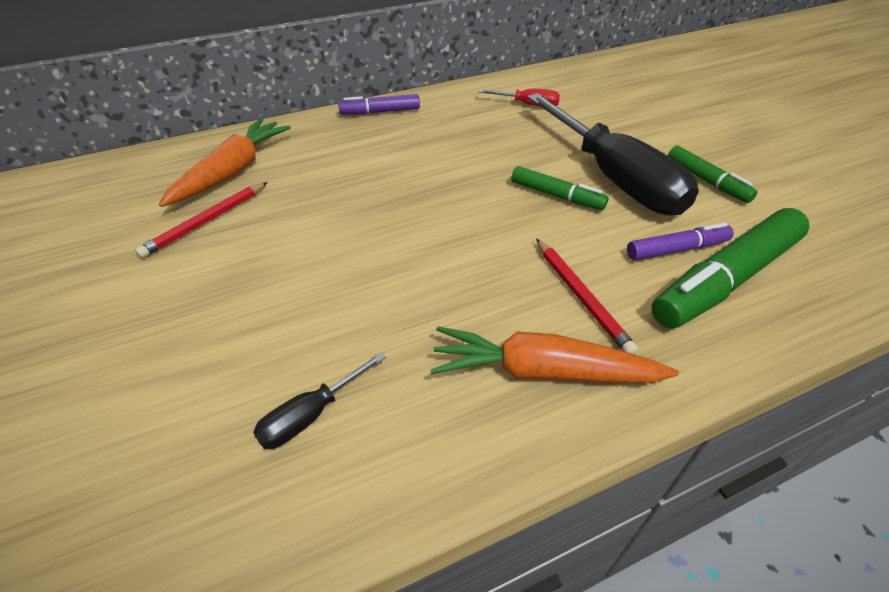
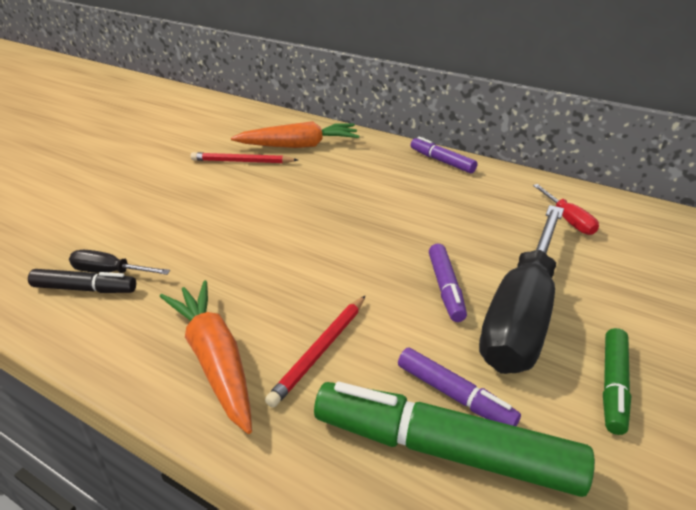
camera: 55 degrees right, 10 degrees down
(322, 451) = (85, 289): none -> black marker
(557, 196) = (446, 288): green marker -> purple marker

